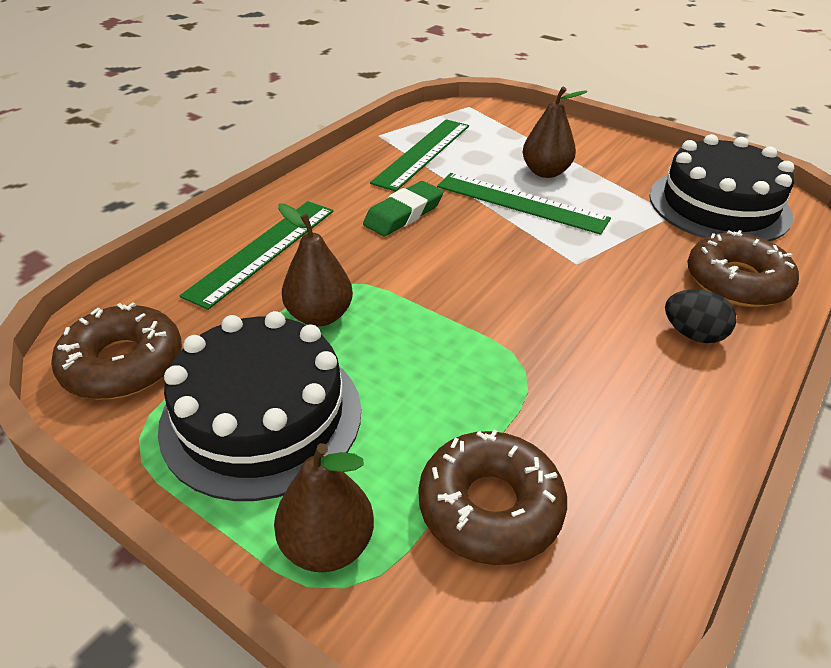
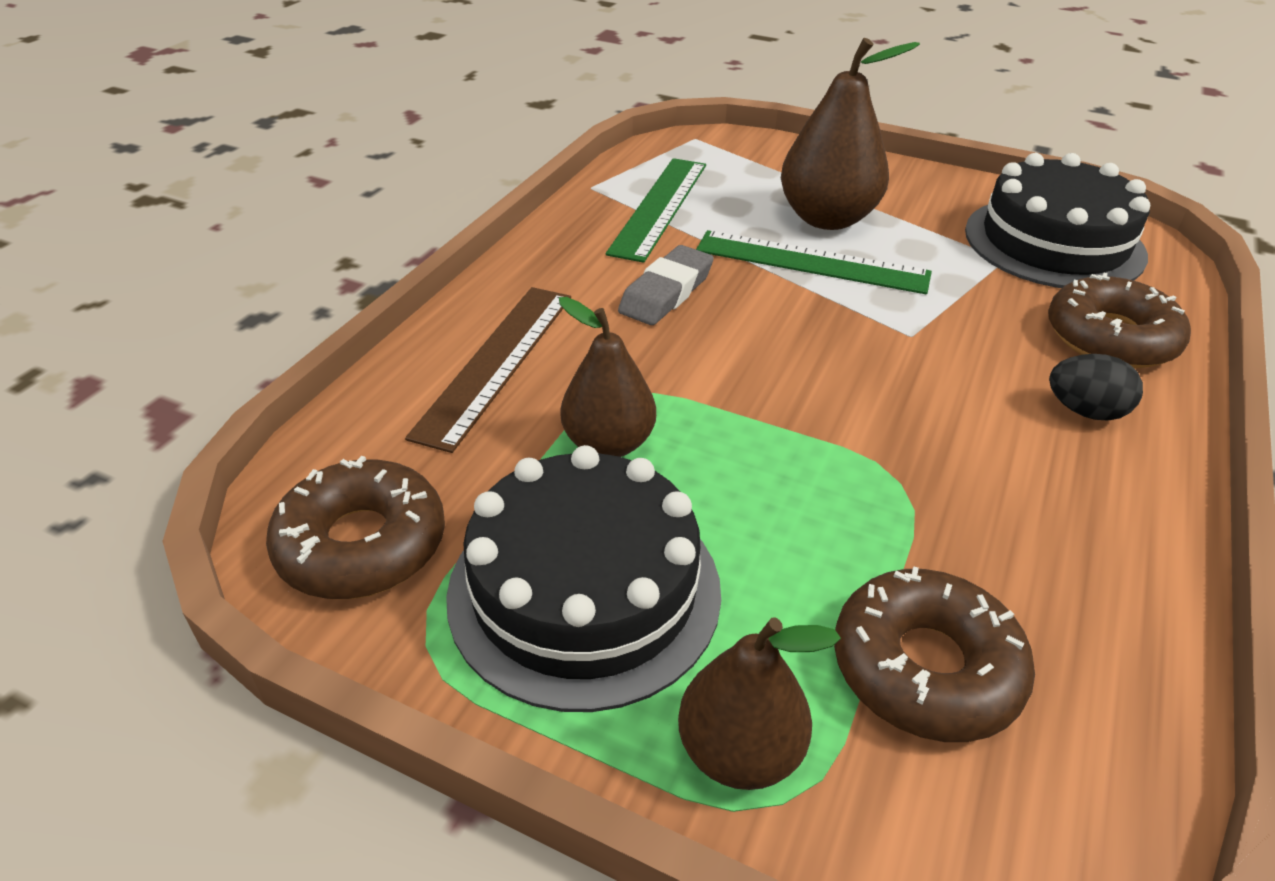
camera: 10 degrees left, 0 degrees up
(263, 251) = (496, 362): green ruler -> brown ruler
(403, 214) = (666, 292): green eraser -> grey eraser
(545, 172) = (827, 218): brown pear -> brown pear, size x1.52

